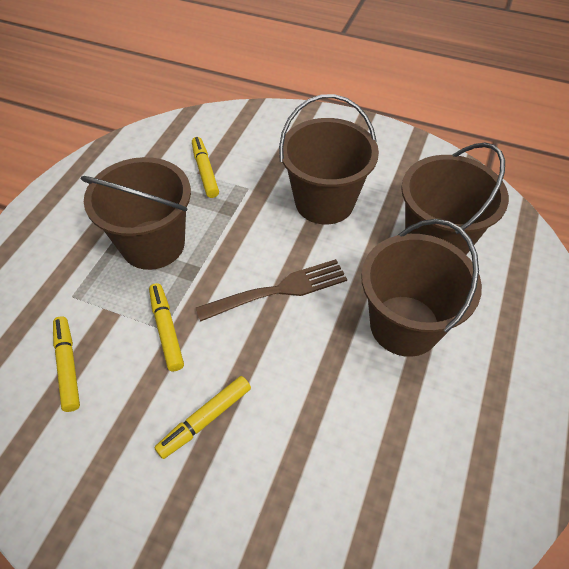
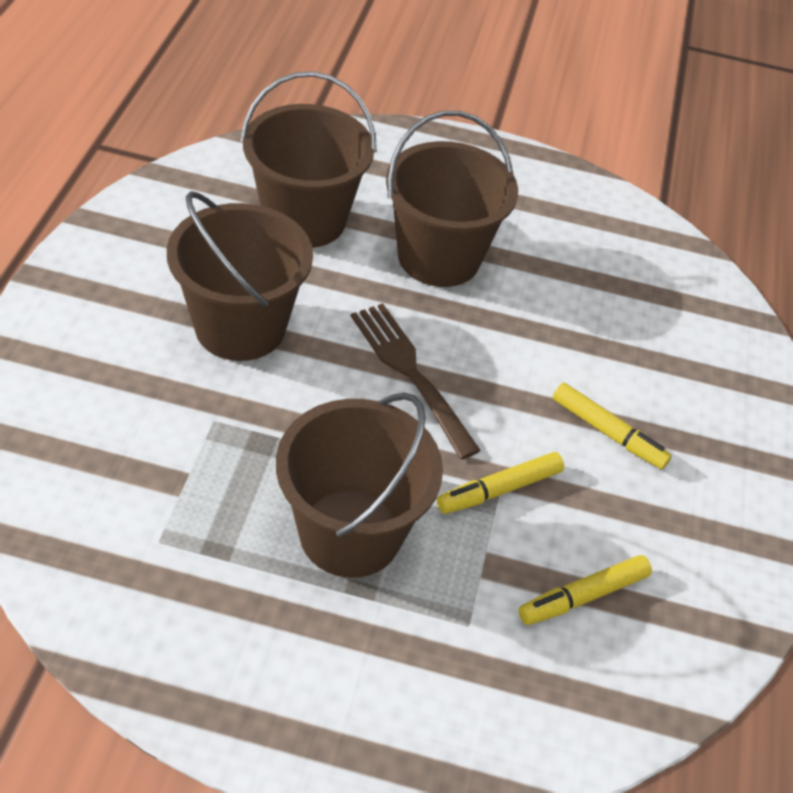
camera: 105 degrees left, 5 degrees down
(205, 171) = (174, 483): yellow marker -> none

